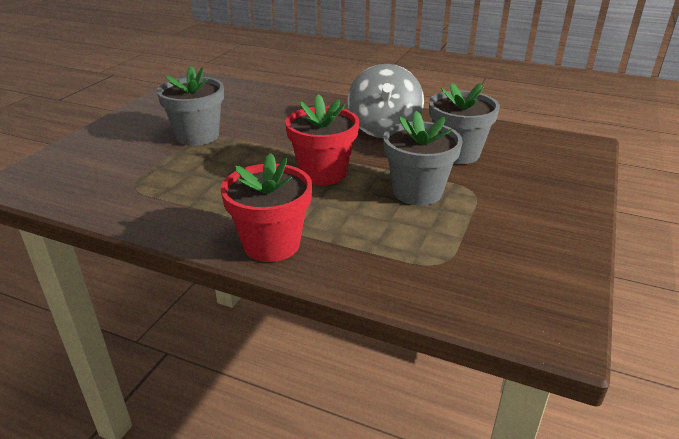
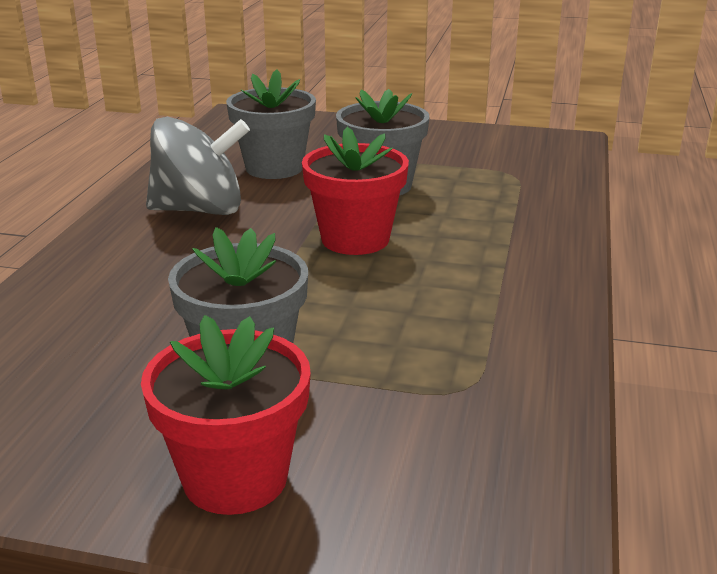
camera: 100 degrees left, 5 degrees down
(271, 244) = (542, 251): red flower pot -> red flower pot (235, 478)

